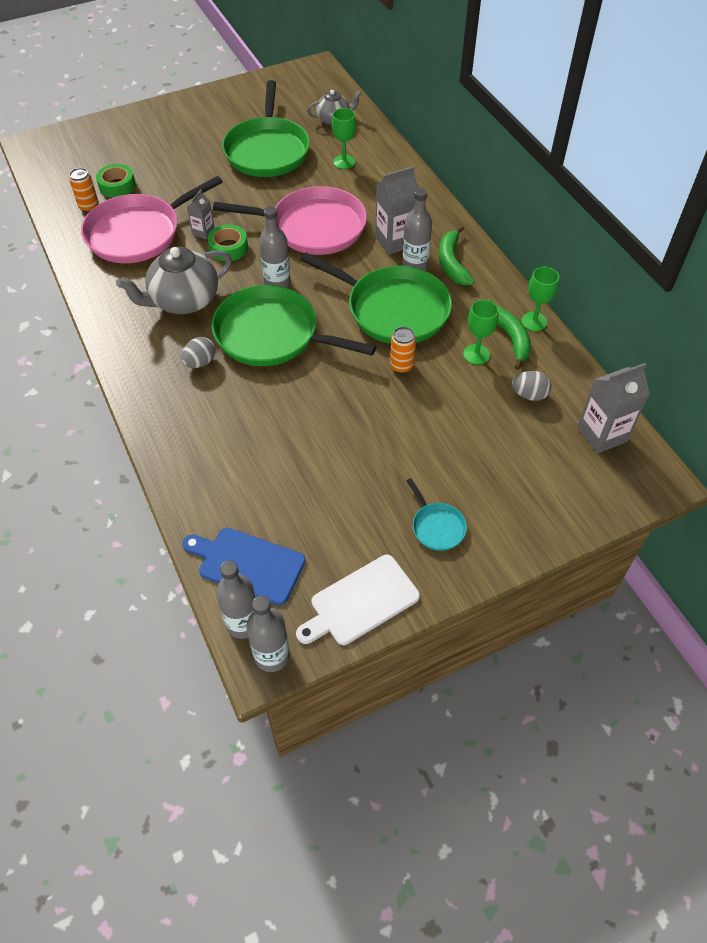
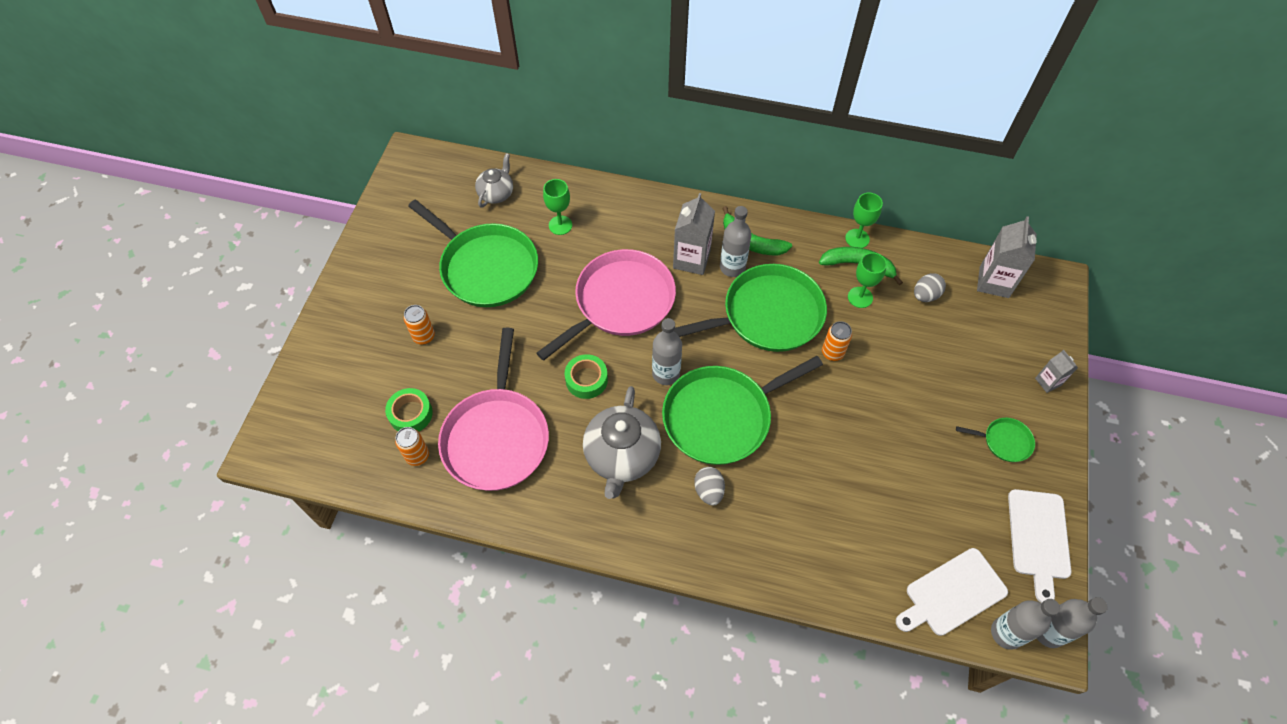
camera: 50 degrees left, 5 degrees up
(181, 157) = (424, 336): none -> orange can
(203, 232) = (546, 385): grey carton -> grey carton (1048, 382)
(247, 564) = (952, 593): blue cutting board -> white cutting board
(436, 526) = (1004, 441): turquoise pan -> green pan

